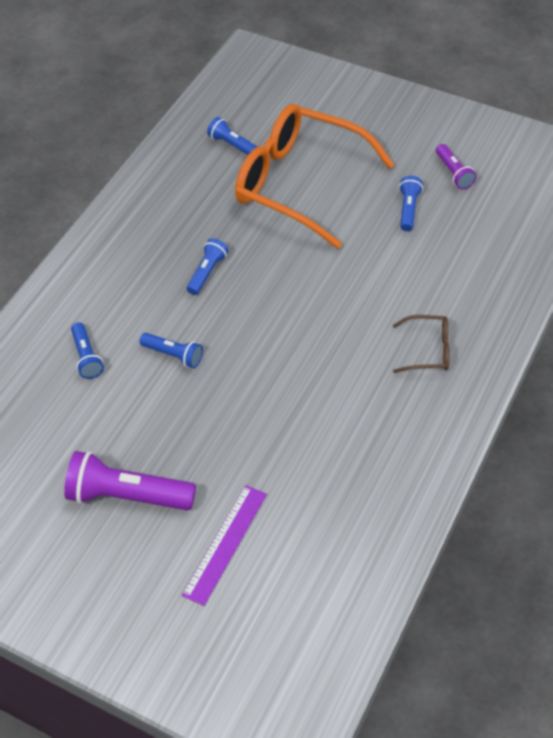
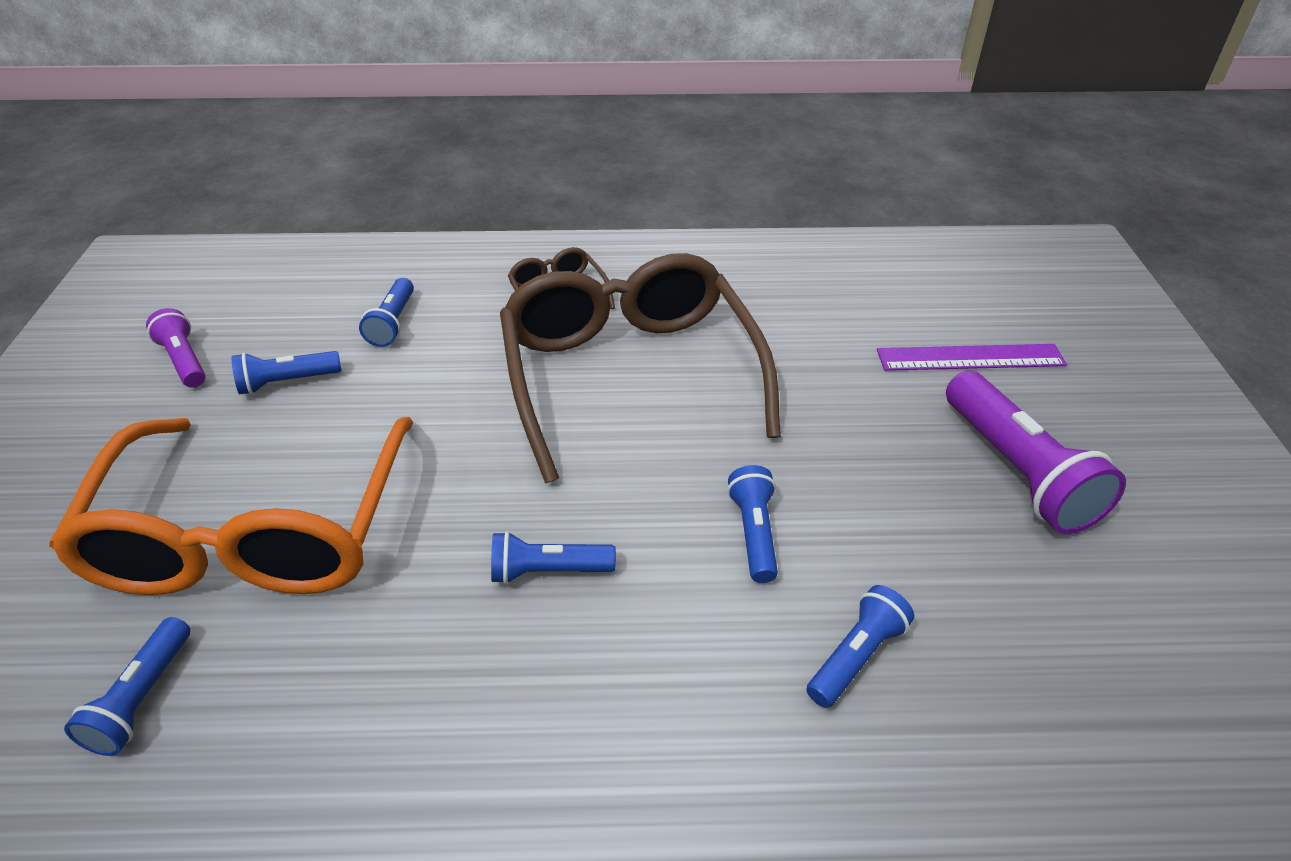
camera: 120 degrees left, 10 degrees down
(323, 355) = (630, 374): none -> brown glasses
(441, 262) = (393, 323): none -> blue flashlight
(453, 173) = (184, 360): purple flashlight -> purple flashlight turned 75 degrees counterclockwise

